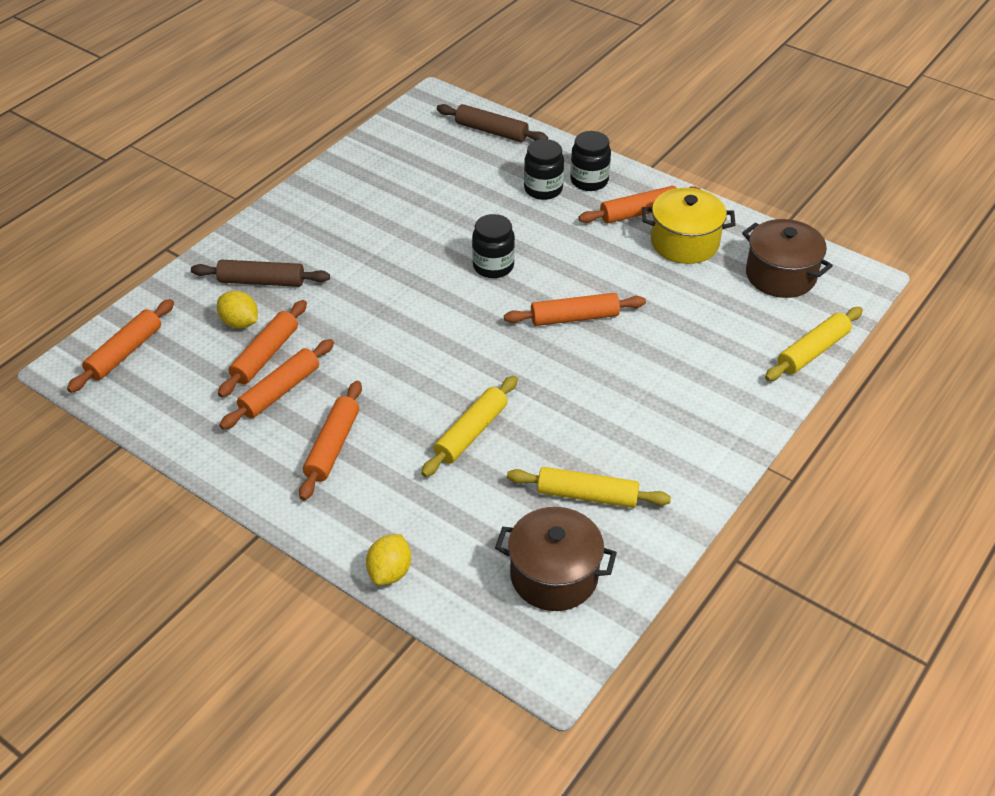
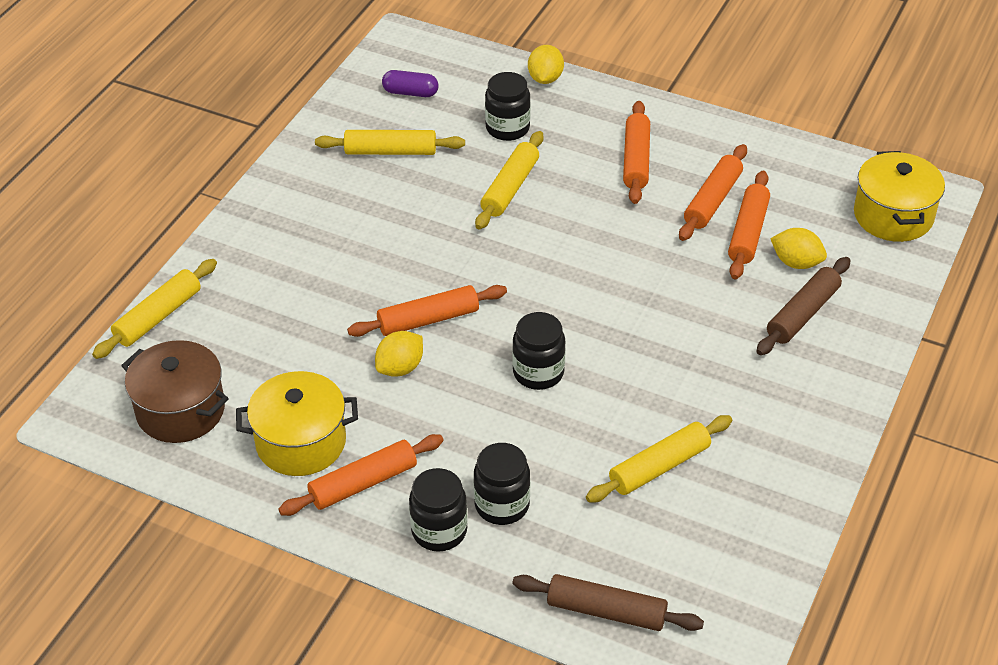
camera: 170 degrees right, 0 degrees up
(125, 353) = (893, 216): orange rolling pin -> yellow pot
(261, 281) = (803, 314): brown rolling pin -> brown rolling pin turned 45 degrees counterclockwise
(426, 197) = (659, 467): none -> yellow rolling pin
(454, 507) = (507, 128): none -> black jar
(554, 576) = (410, 92): brown pot -> purple capsule
(603, 283) = (400, 368): none -> yellow lemon

